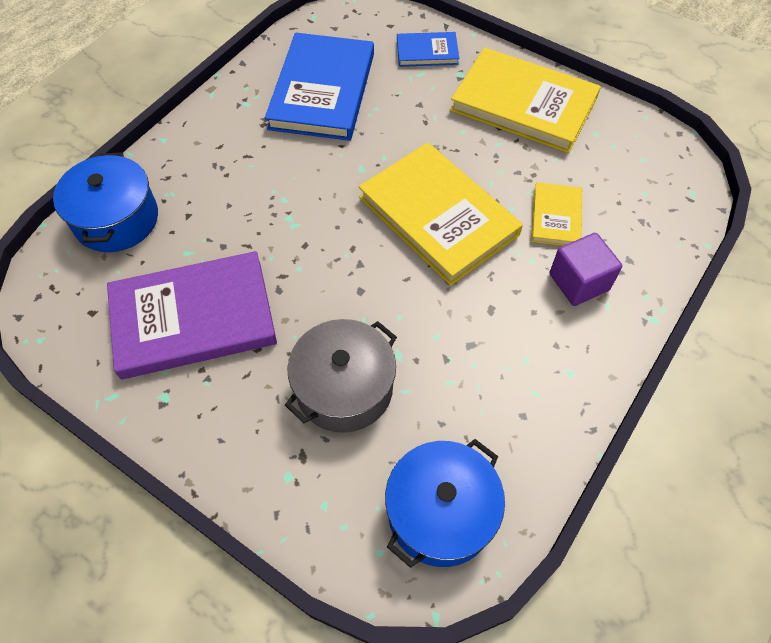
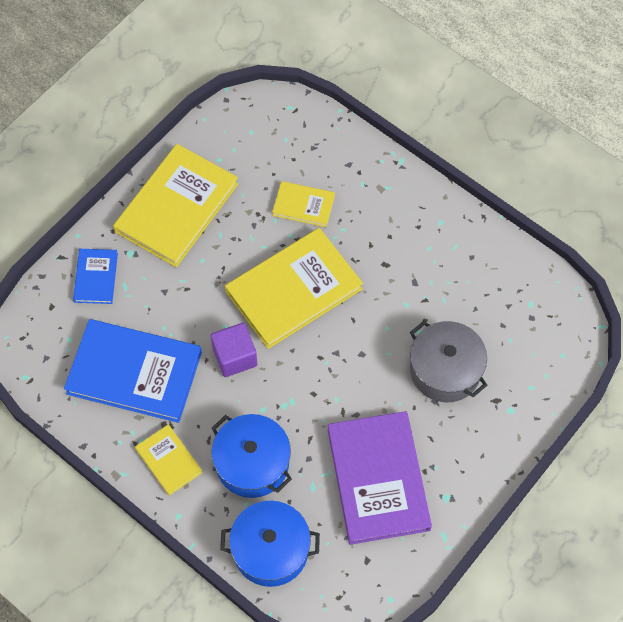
camera: 85 degrees left, 5 degrees up
(224, 126) = (169, 461): none -> yellow book
(440, 512) = (537, 316): blue pot -> blue pot (252, 463)
(579, 282) = (366, 201): purple cube -> purple cube (235, 357)

